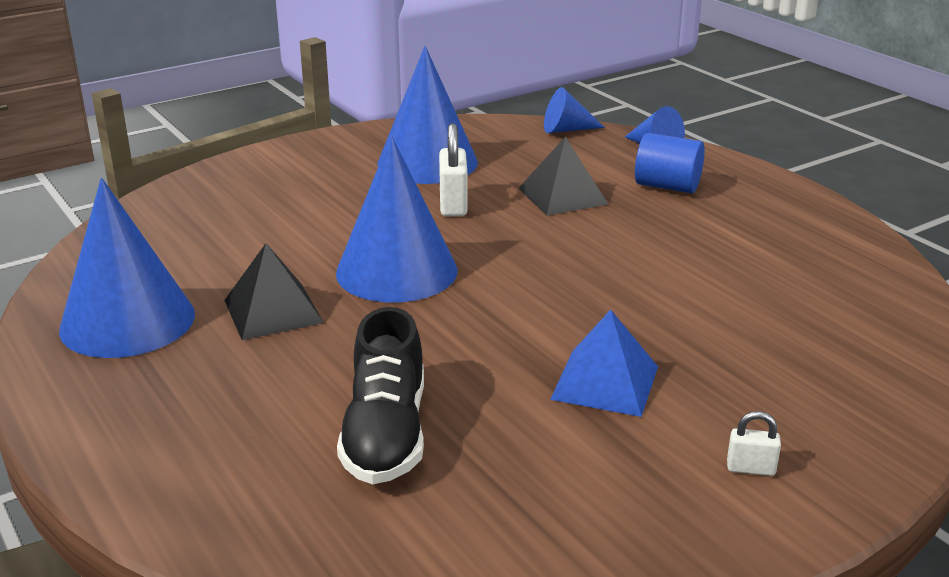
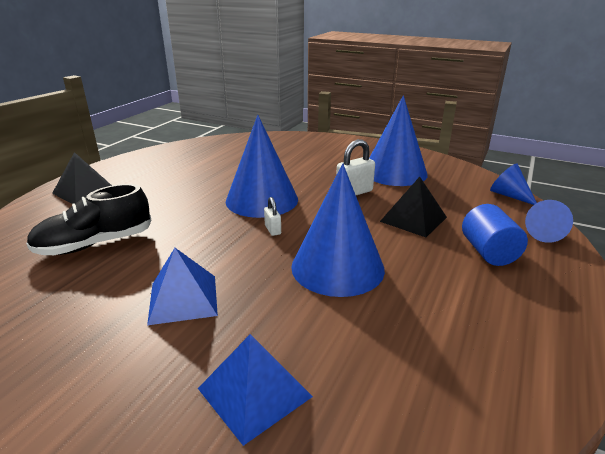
camera: 60 degrees right, 0 degrees up
(127, 321) = (166, 163): blue cone -> blue cone (337, 267)
(273, 311) = (196, 185): black pyramid -> black pyramid (84, 191)
(750, 468) = (94, 398): white padlock -> white padlock (273, 230)
(795, 372) = (254, 392): none -> blue pyramid

